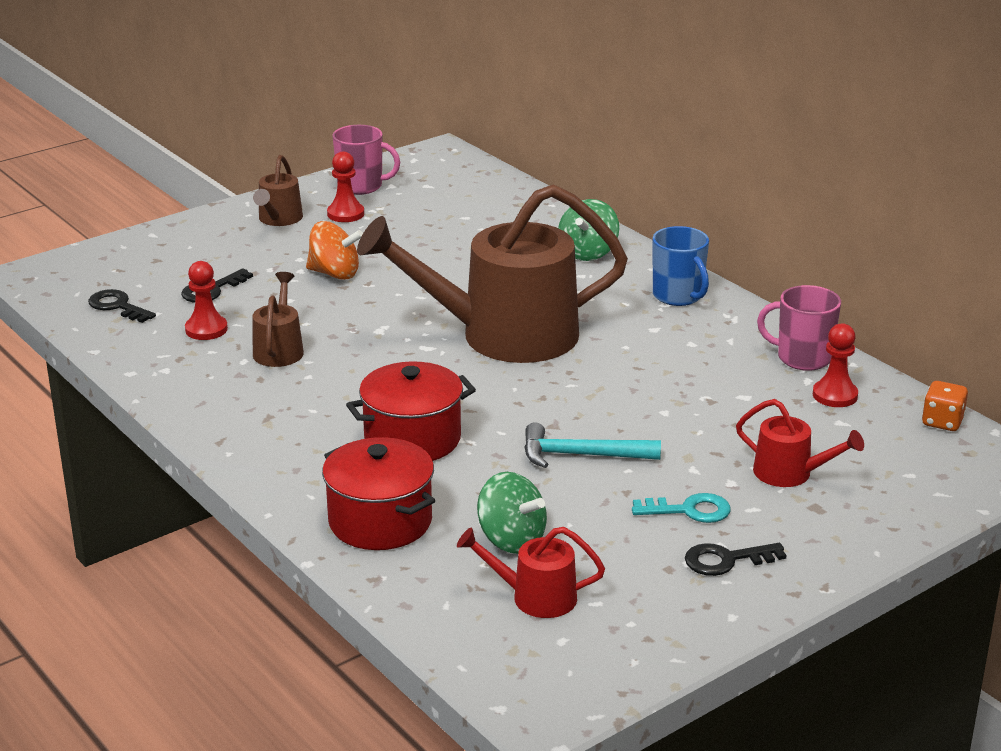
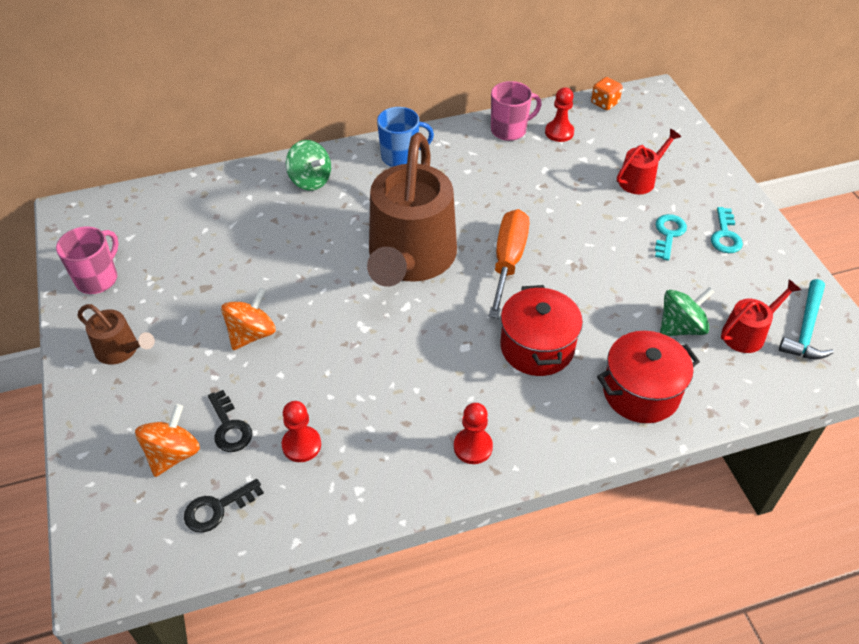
camera: 70 degrees left, 20 degrees up
(169, 272) = (173, 454): none -> orange spinning top
(279, 349) = (363, 399): brown watering can -> none
(345, 214) = (144, 301): red pawn -> red pawn (473, 447)
(535, 597) = (748, 333): red watering can -> red watering can turned 150 degrees counterclockwise
(545, 397) = (508, 261): none -> orange screwdriver
(581, 455) = (589, 264): turquoise hammer -> turquoise hammer (806, 329)
(726, 560) = (725, 235): black key -> turquoise key
(802, 358) = (509, 130): pink mug -> pink mug turned 150 degrees counterclockwise

